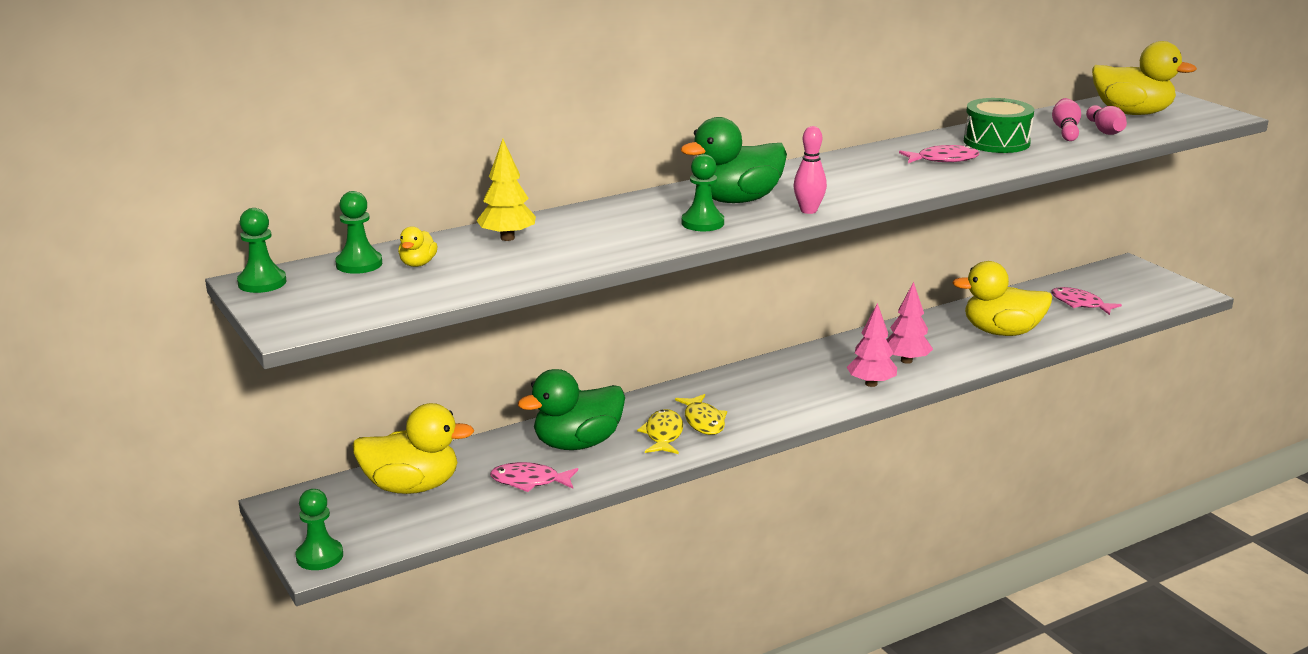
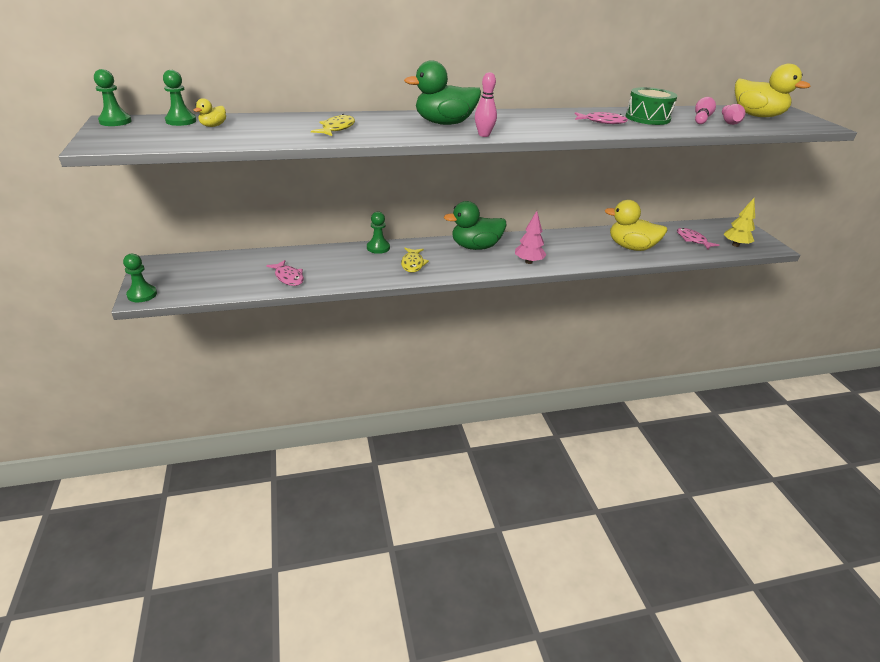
camera: 15 degrees right, 10 degrees up
(412, 487) = (224, 267): yellow duck -> none
(507, 238) = (282, 121): yellow tree -> yellow tree (735, 245)
(529, 481) = (288, 277): pink fish -> pink fish turned 150 degrees counterclockwise
(577, 443) = (332, 262): green duck -> green duck (475, 247)
(663, 434) = (384, 267): yellow fish -> yellow fish (337, 129)
(702, 223) = (408, 131): green pawn -> green pawn (378, 248)
(906, 360) = (560, 253): pink tree -> none

